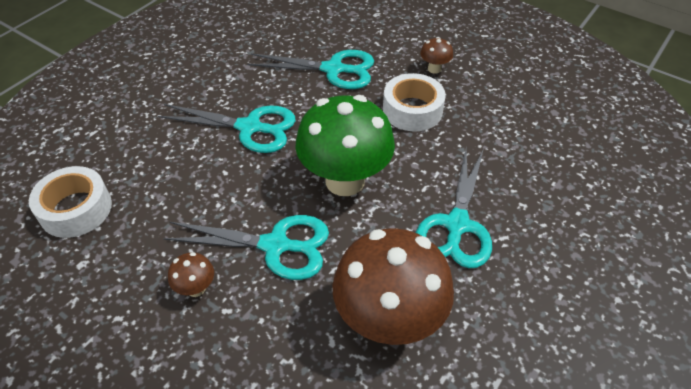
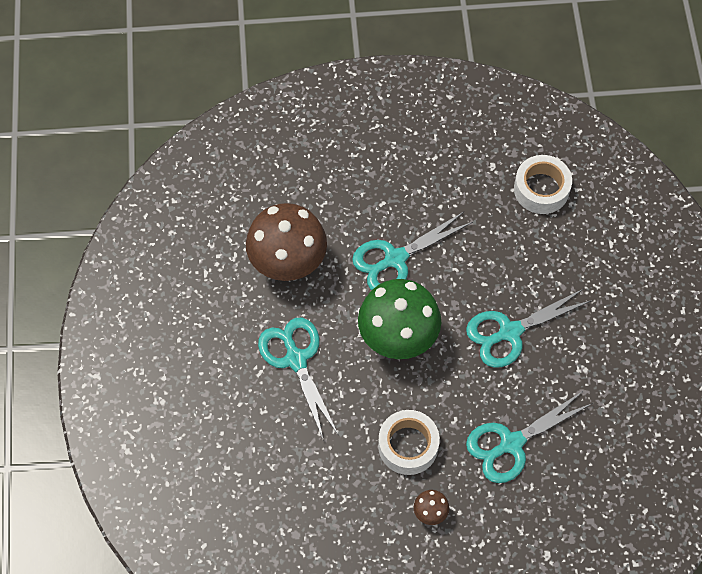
camera: 140 degrees right, 15 degrees up
(196, 288) = (412, 201): brown mushroom -> none

